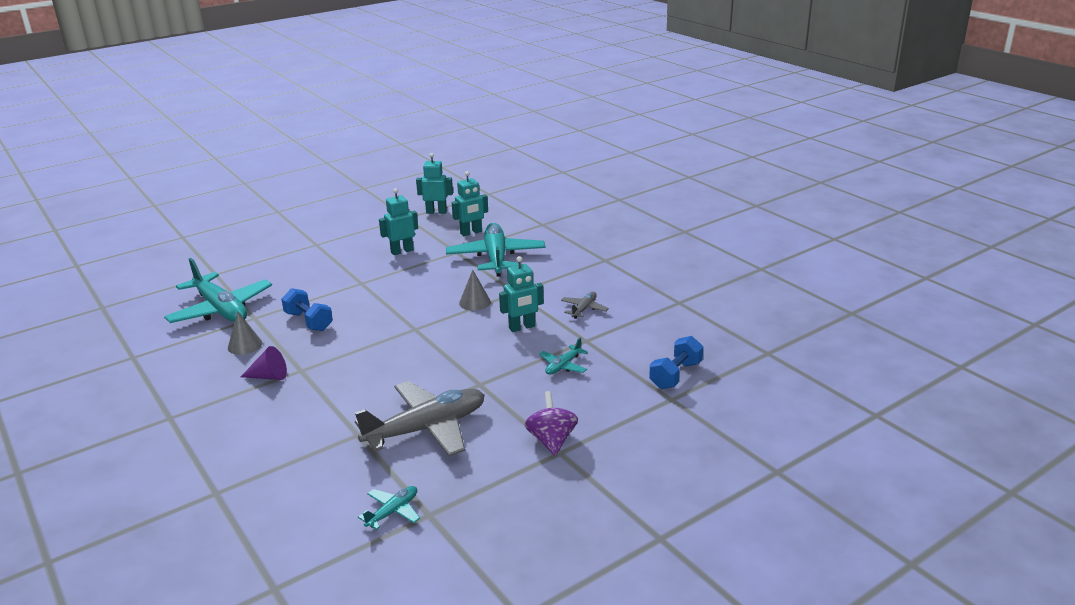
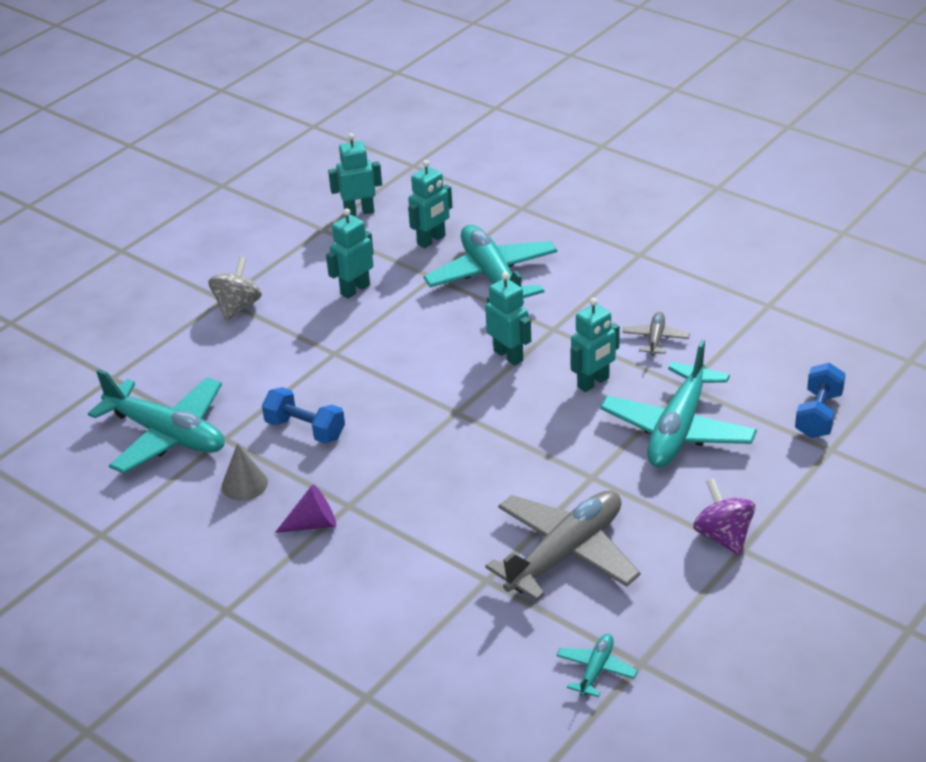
camera: 15 degrees left, 10 degrees up
(322, 249) = (237, 307): none -> grey spinning top
(474, 302) = (508, 355): grey cone -> turquoise robot
(563, 366) = (678, 429): turquoise plane -> turquoise plane, size x2.20

